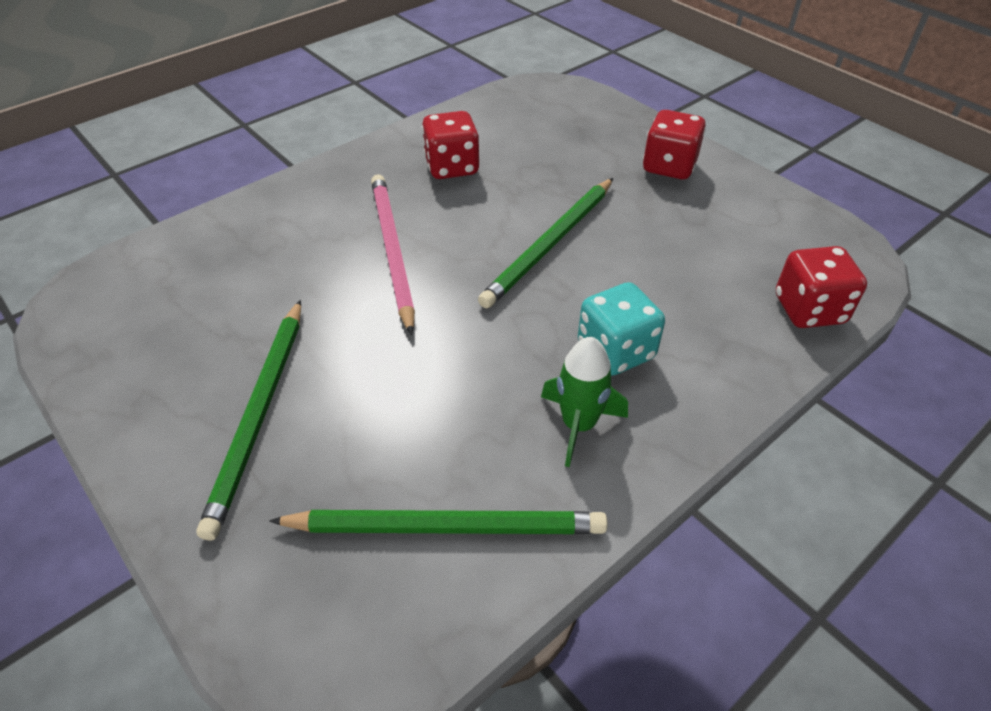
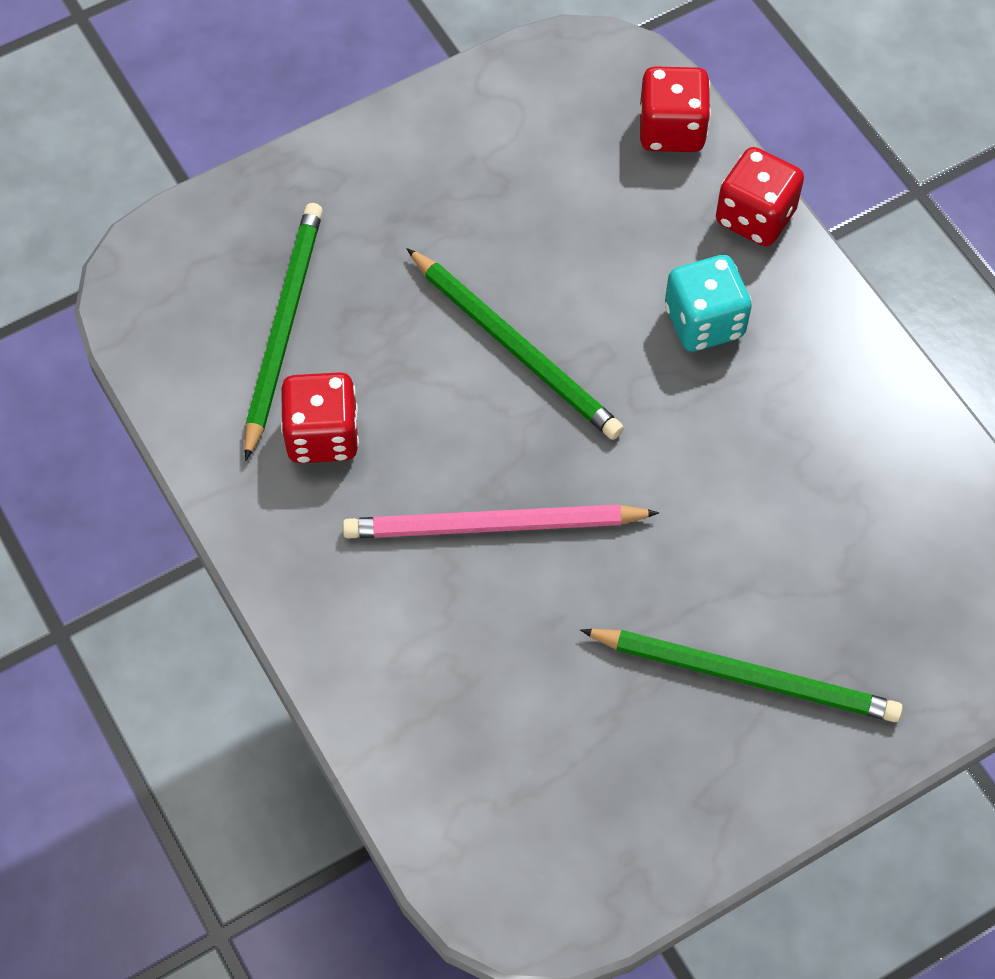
camera: 80 degrees left, 15 degrees up
(446, 526) = (901, 509): green pencil -> green pencil (283, 328)
(578, 425) = (798, 378): green rocket -> none
(669, 166) = (384, 180): red dice -> red dice (755, 217)

